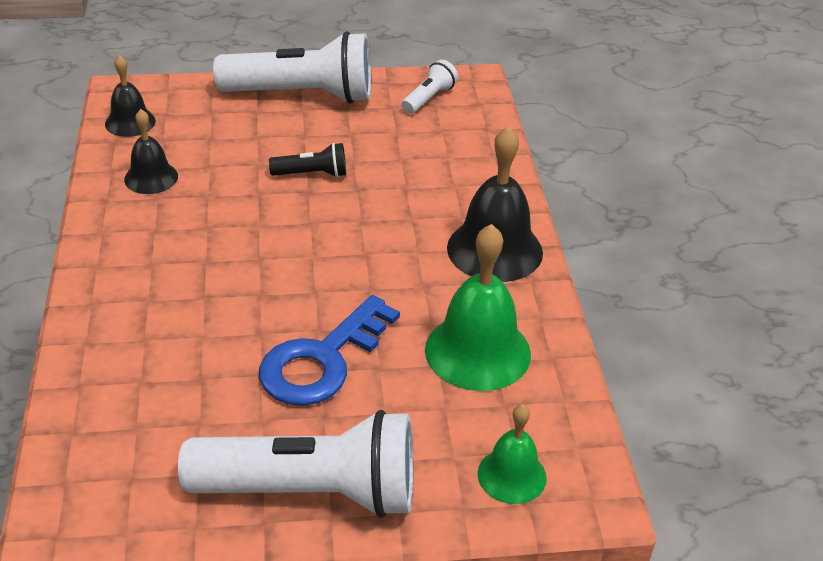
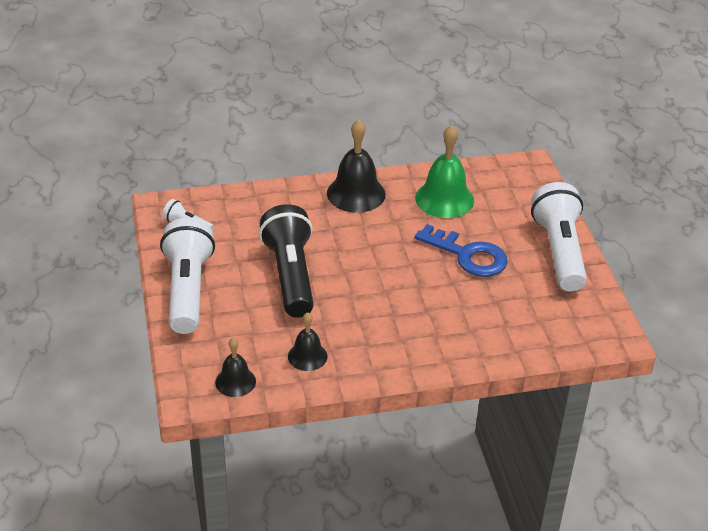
camera: 95 degrees left, 0 degrees up
(312, 174) = (290, 275): black flashlight -> black flashlight, size x2.21
(512, 475) = (526, 187): green bell -> none

